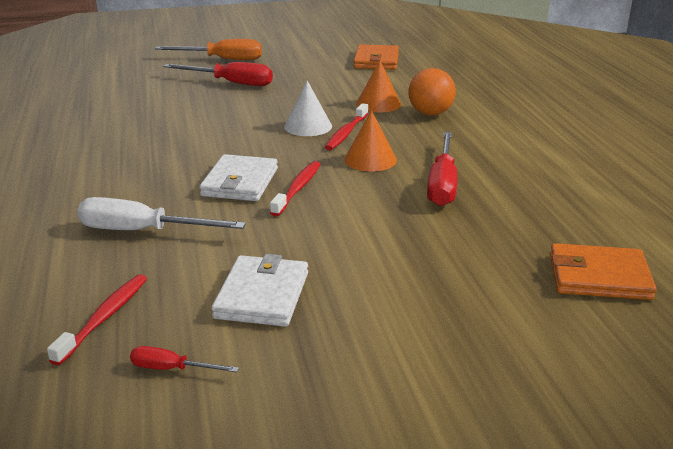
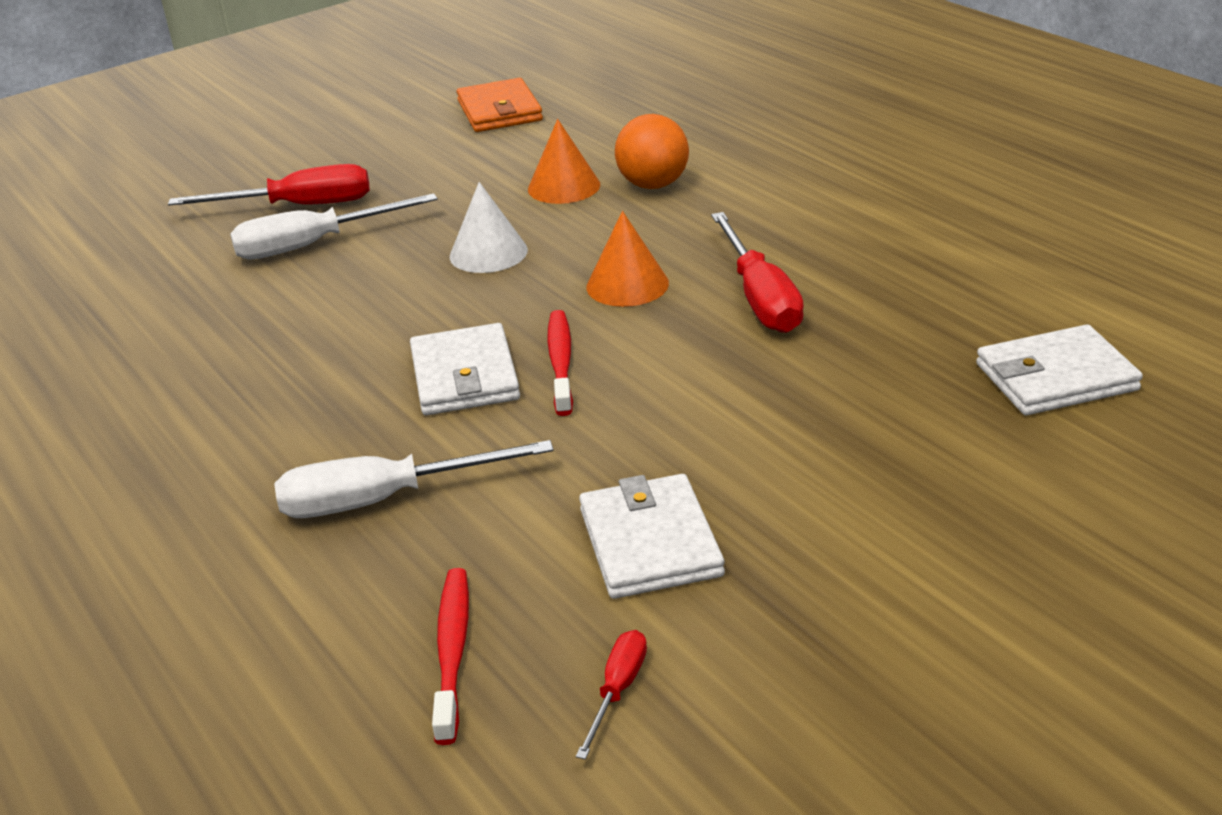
camera: 20 degrees left, 5 degrees up
(171, 369) = (618, 690): red screwdriver -> red screwdriver turned 120 degrees clockwise
(221, 102) = (313, 245): none -> white screwdriver
(222, 59) = (245, 165): orange screwdriver -> none
(346, 133) = (556, 249): red toothbrush -> none
(598, 277) = (1055, 377): orange wallet -> white wallet

